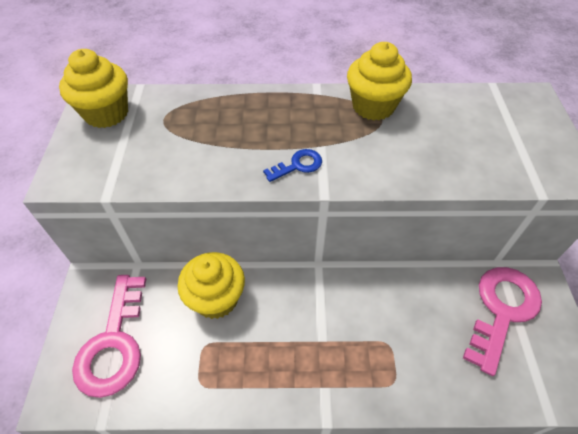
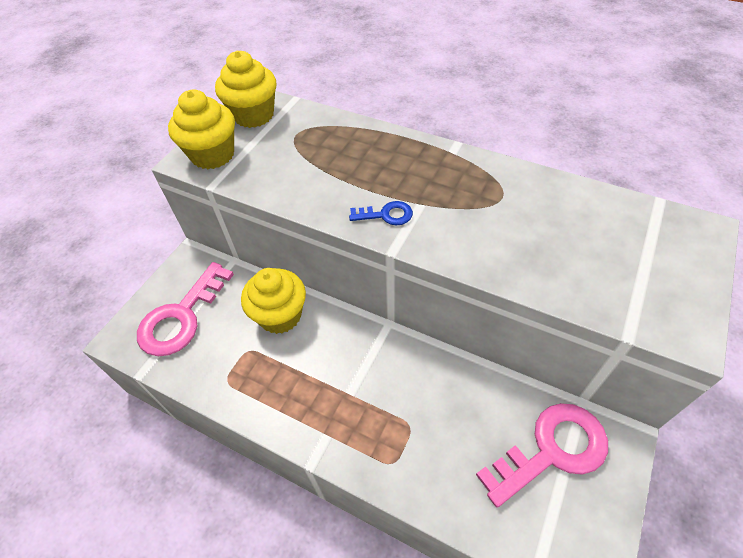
camera: 30 degrees right, 0 degrees up
(373, 106) = (501, 182): yellow cupcake -> yellow cupcake (213, 155)

